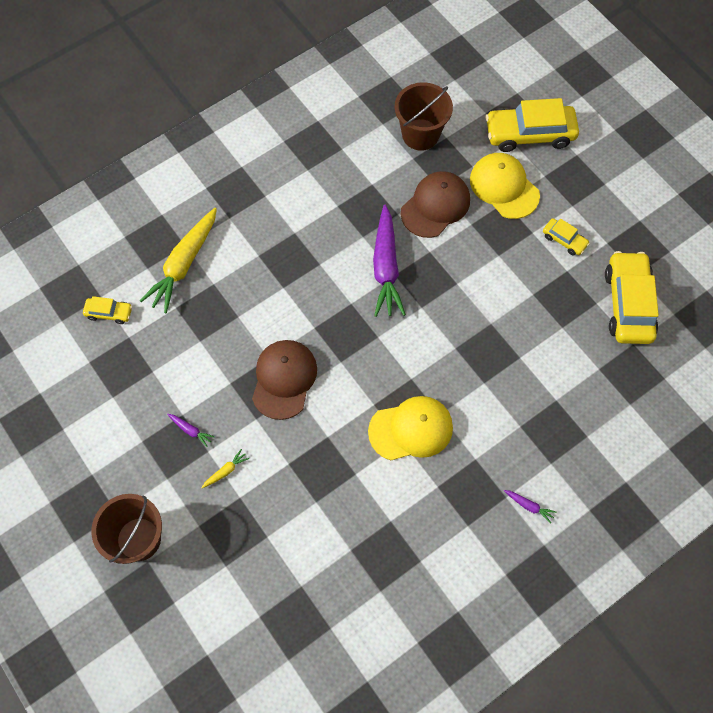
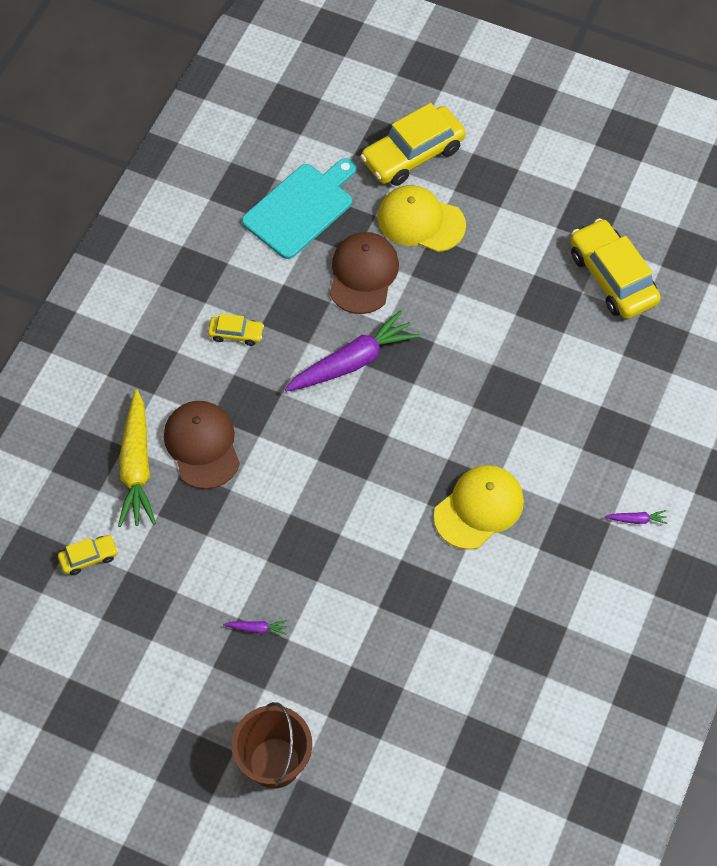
camera: 30 degrees left, 5 degrees down
(225, 471) = (319, 648): yellow carrot -> none
(284, 379) = (320, 527): brown cap -> brown cap (202, 445)
(386, 267) = (352, 362): purple carrot -> purple carrot turned 90 degrees counterclockwise
(420, 134) = (301, 208): brown bucket -> turquoise cutting board
(564, 240) = (513, 245): yellow car -> yellow car (236, 334)

